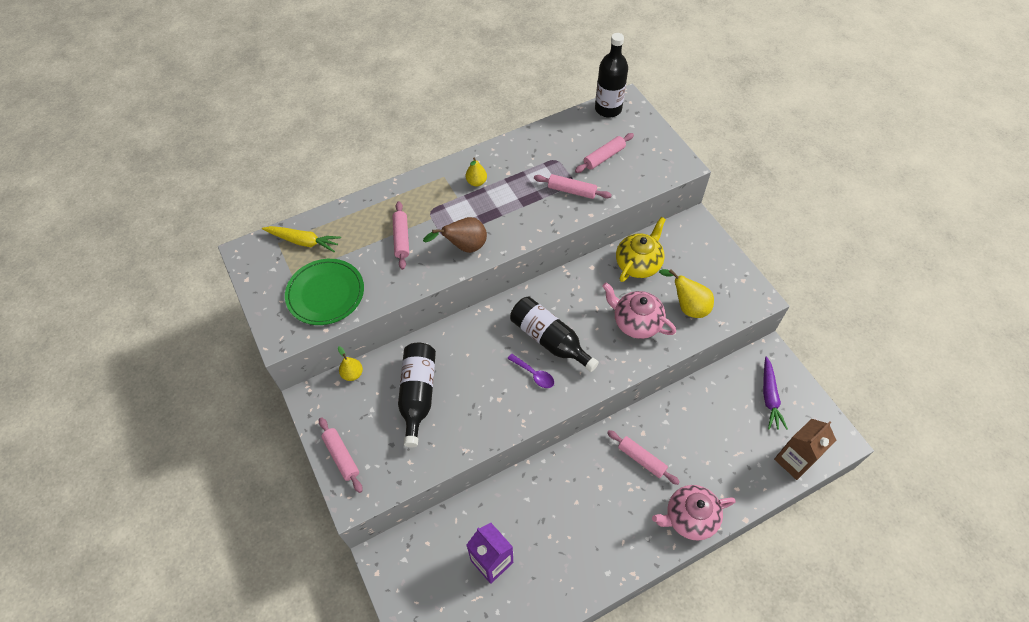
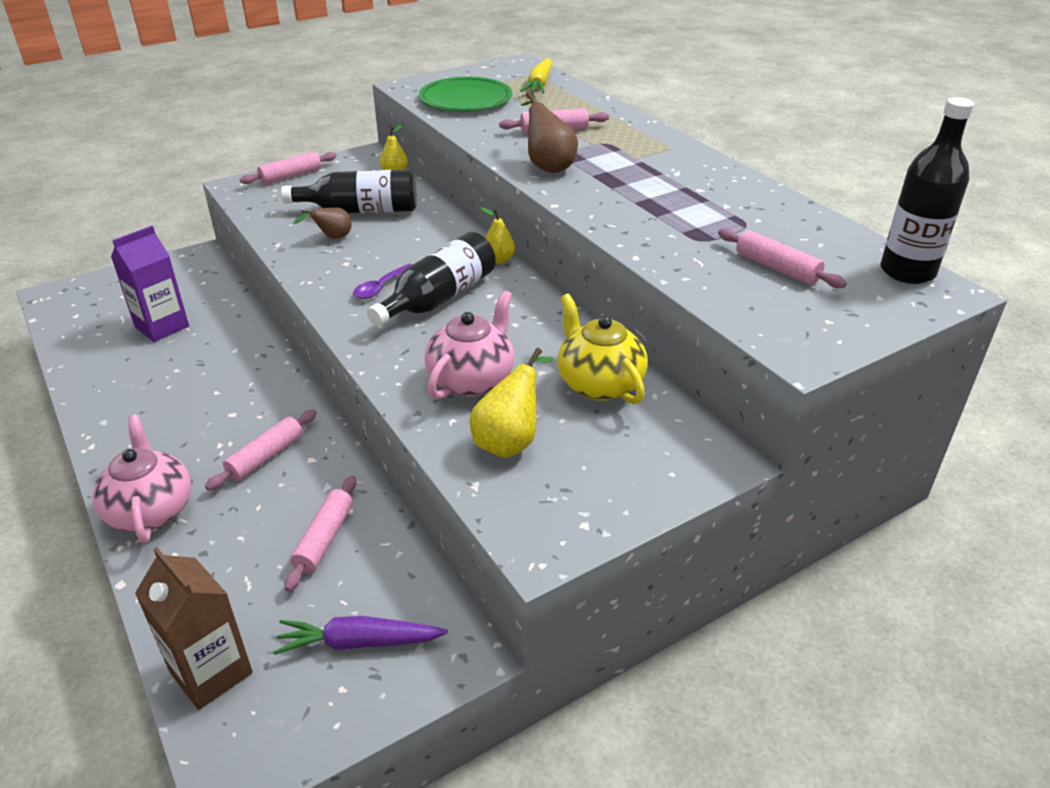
camera: 85 degrees right, 20 degrees down
(460, 411) = (332, 238): none -> brown pear
(476, 182) = (670, 168): yellow pear -> yellow pear (498, 260)
(571, 191) = (682, 239): pink rolling pin -> pink rolling pin (324, 539)
(638, 264) = (599, 383): yellow teapot -> yellow teapot turned 150 degrees counterclockwise

